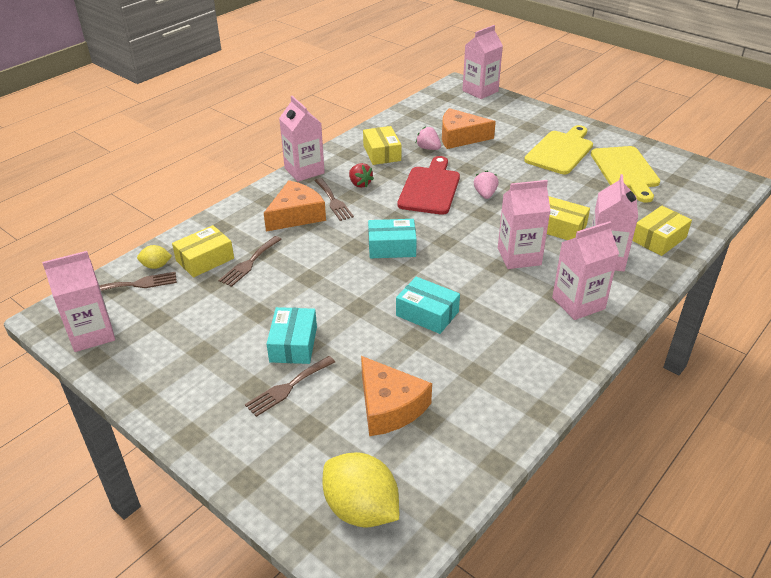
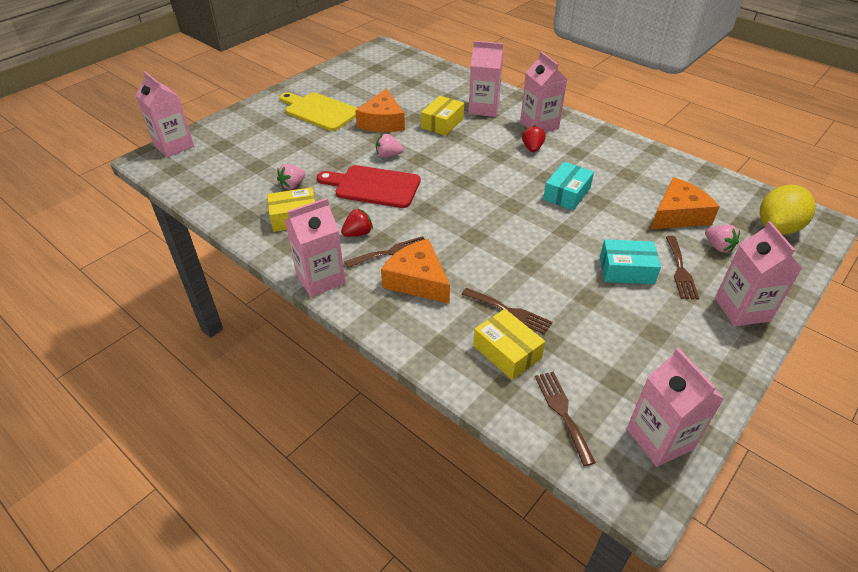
camera: 90 degrees left, 5 degrees up
(156, 266) = (524, 398): yellow lemon -> none
(288, 387) = (680, 270): brown fork -> brown fork turned 45 degrees clockwise
(325, 432) = (718, 247): none -> pink strawberry
(392, 247) = (474, 212): turquoise box -> none
(460, 137) = (275, 164): orange cheese -> orange cheese (382, 122)
(519, 256) = (484, 145): pink carton -> pink carton (742, 309)
(520, 293) = (532, 148): none -> red strawberry
(625, 171) = (359, 86): yellow cutting board -> none
(659, 239) = (457, 85): yellow box -> none

